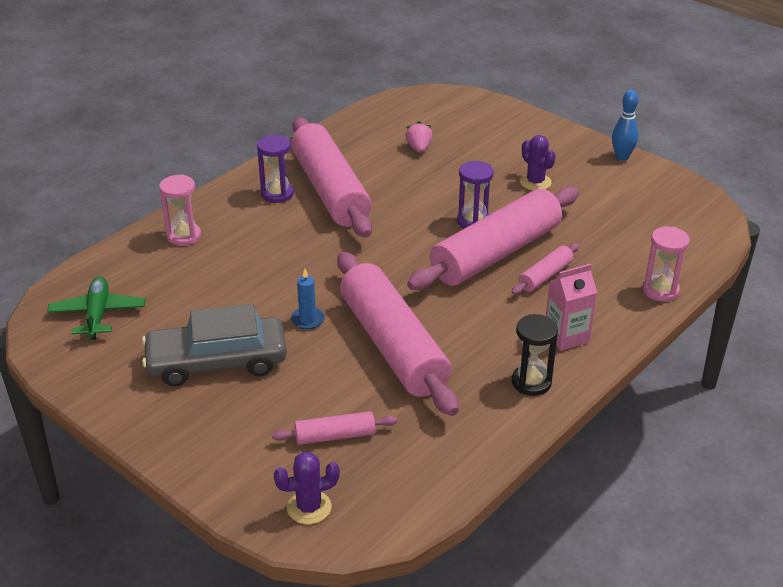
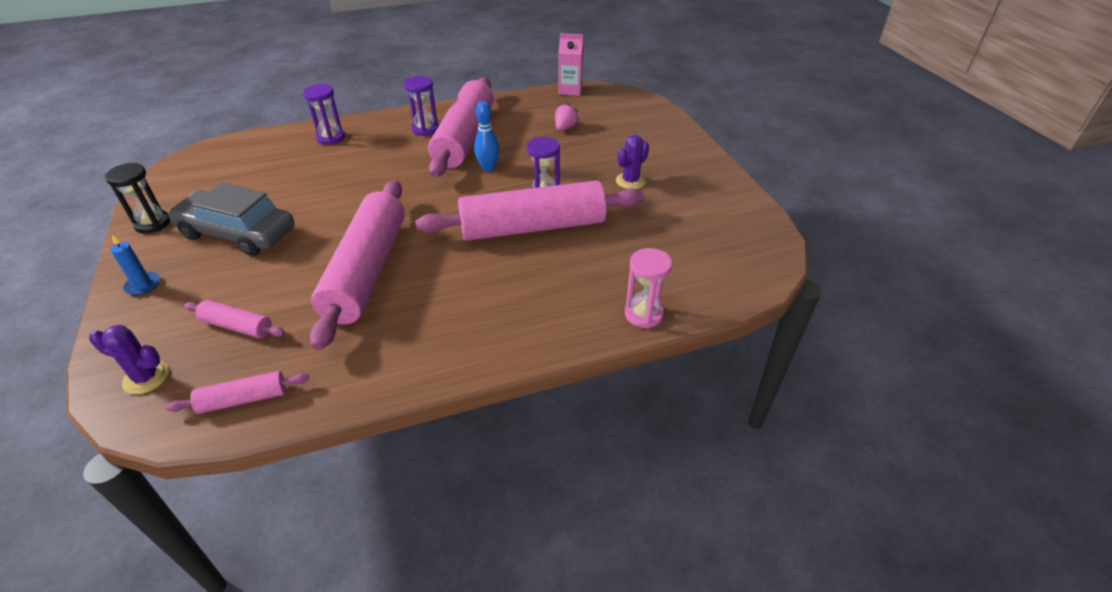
camera: 30 degrees right, 5 degrees up
(98, 314) = (214, 171): green plane -> none
(184, 236) = (331, 138): pink hourglass -> purple hourglass
(308, 320) = (333, 226): blue candle -> blue candle (143, 285)
(531, 382) = (434, 350): black hourglass -> black hourglass (153, 224)
(535, 182) = (630, 181): purple cactus -> purple cactus turned 45 degrees clockwise
(545, 276) = (552, 261): pink rolling pin -> pink rolling pin (243, 399)
(566, 336) = (511, 322): pink carton -> pink carton (570, 90)
(622, 157) = (731, 184): blue bowling pin -> blue bowling pin (488, 168)

